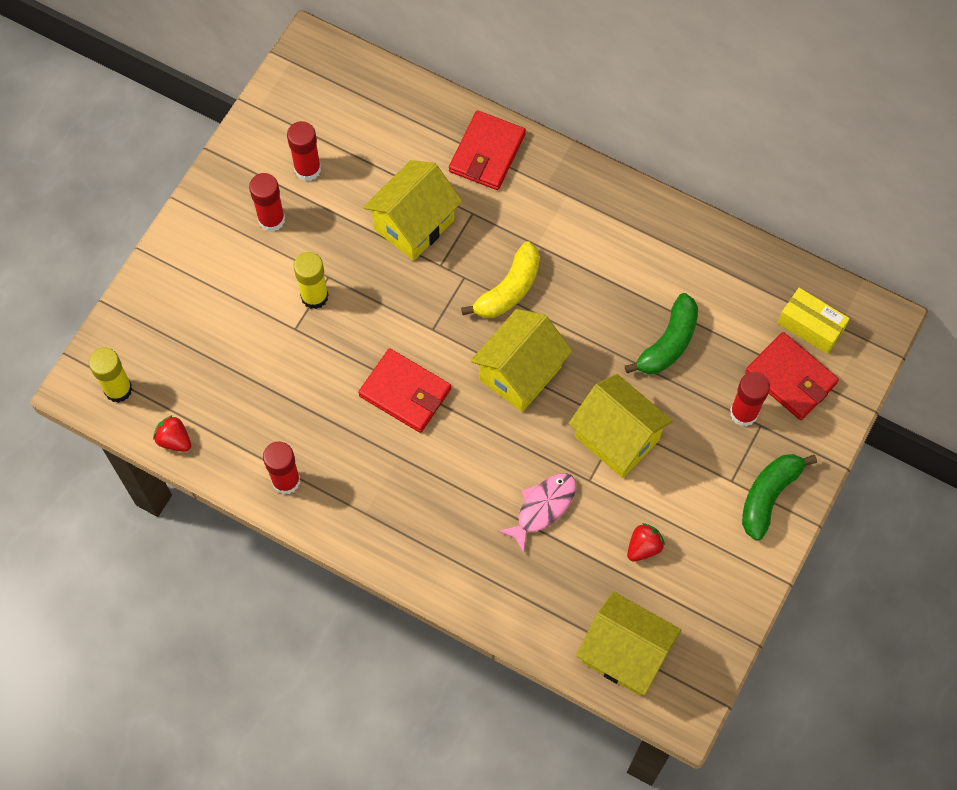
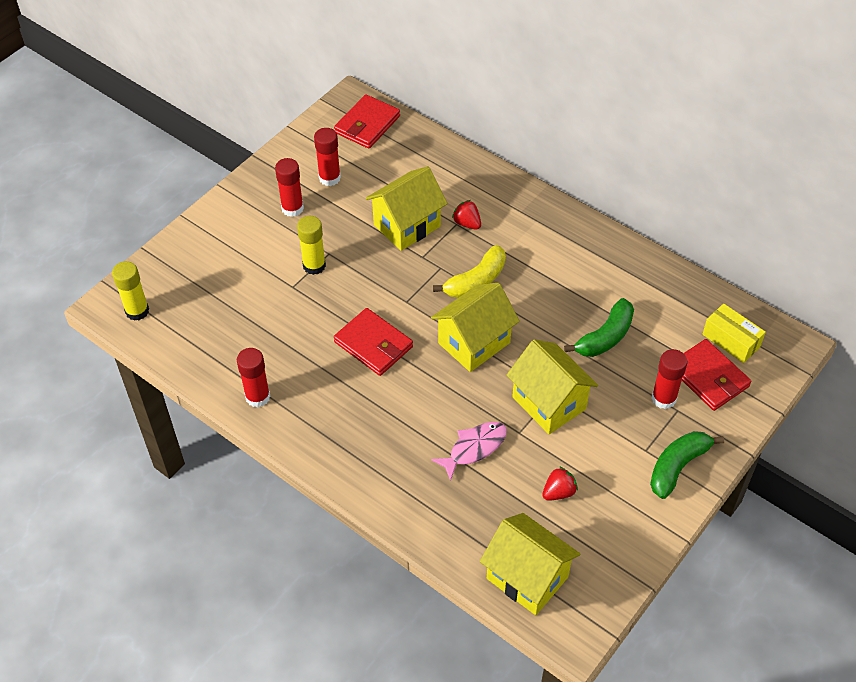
camera: 10 degrees right, 15 degrees down
(174, 440) = (173, 354): red strawberry -> red strawberry (467, 223)
(487, 153) = (476, 184): red wallet -> red wallet (367, 124)

